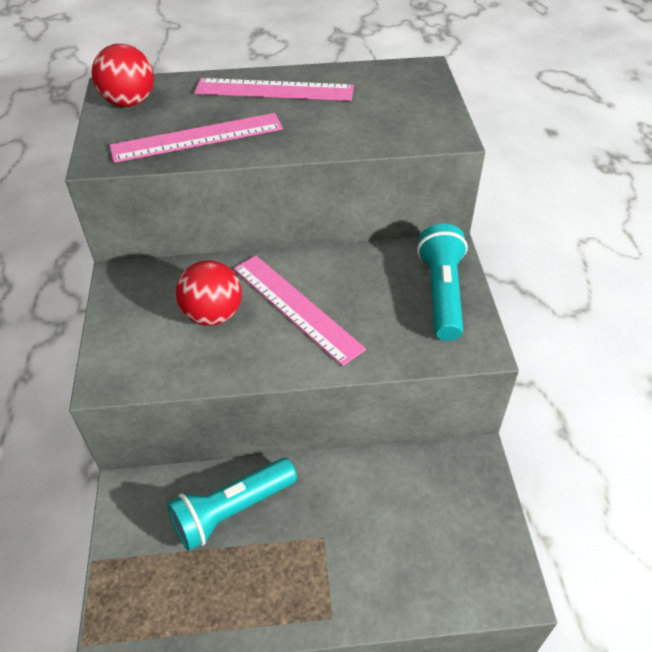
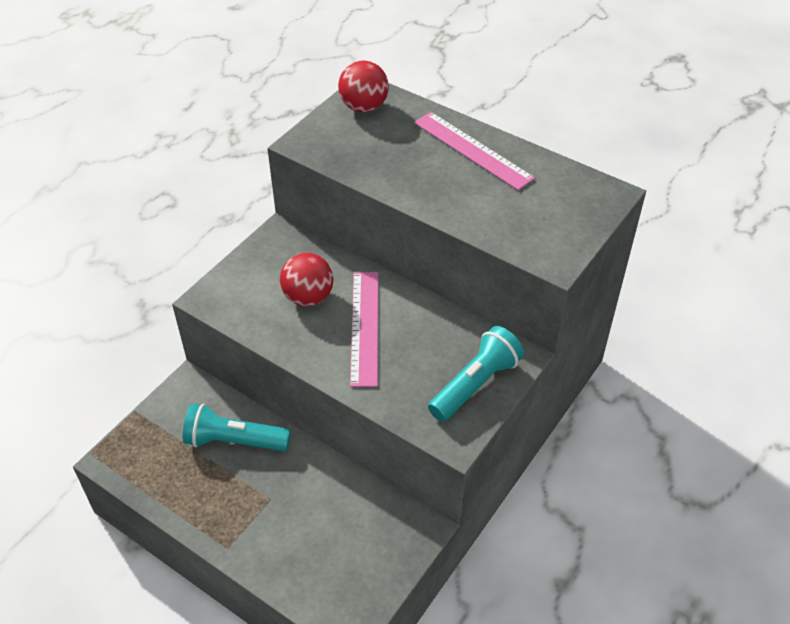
camera: 40 degrees right, 0 degrees up
(197, 138) = (377, 161): pink ruler -> none

